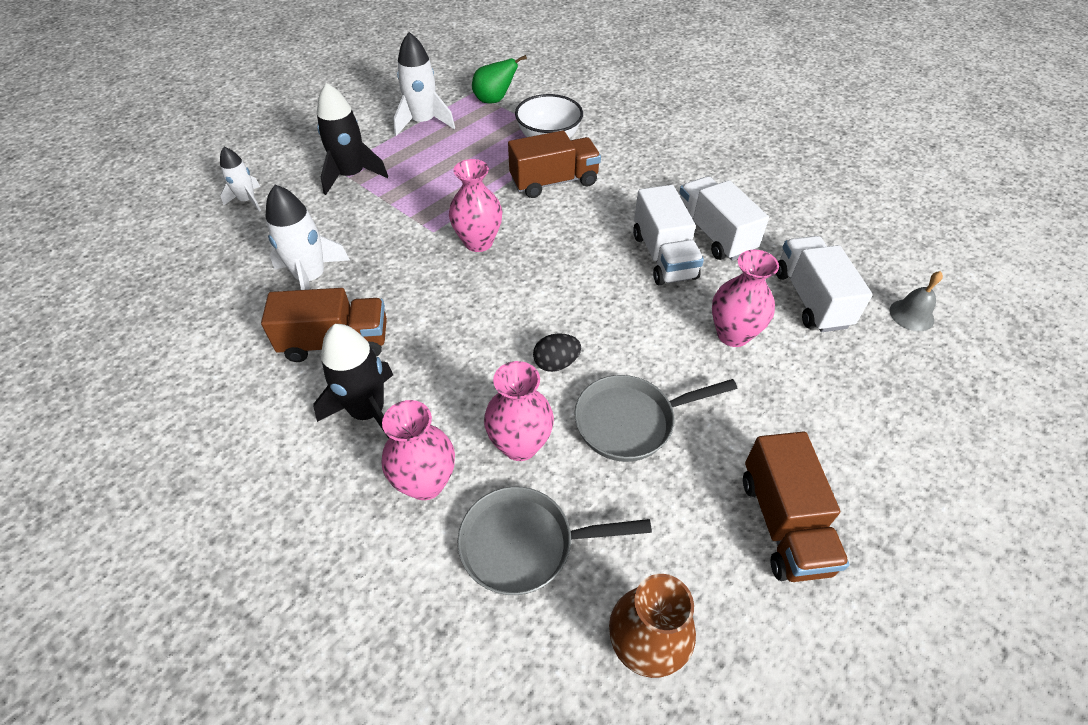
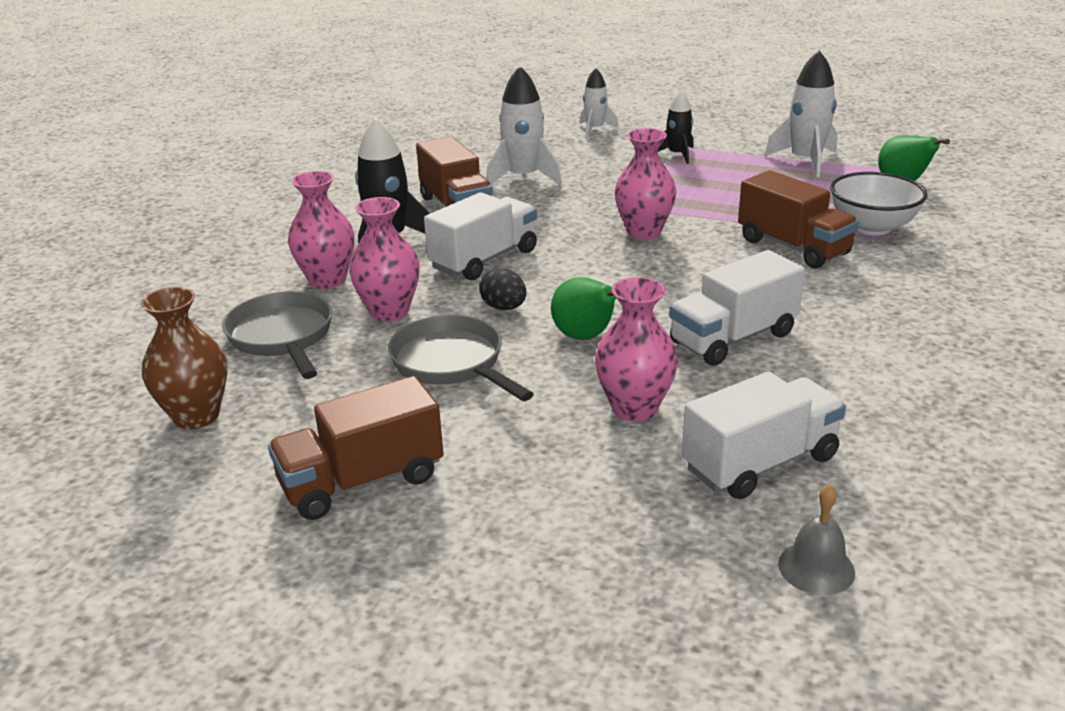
camera: 70 degrees right, 20 degrees down
(351, 175) = (677, 155): black rocket -> black rocket, size x0.61
(627, 329) = (585, 337): none -> green pear
(714, 234) = (817, 367): white truck -> white truck (484, 260)

